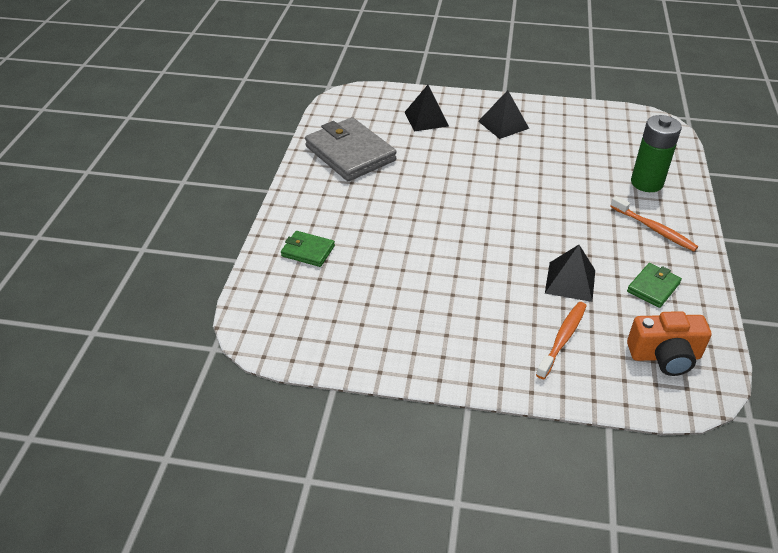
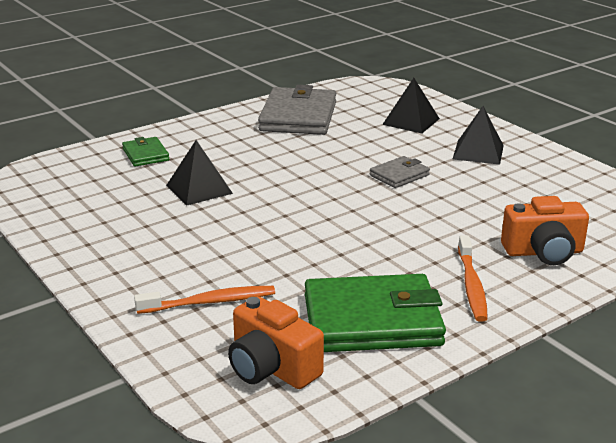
camera: 45 degrees right, 15 degrees down
(493, 169) = (399, 175): none -> grey wallet
(570, 281) = (302, 273): black pyramid -> black pyramid (199, 189)
(646, 183) = (543, 252): green battery -> orange camera
(653, 287) = (372, 320): green wallet -> green wallet, size x2.01

